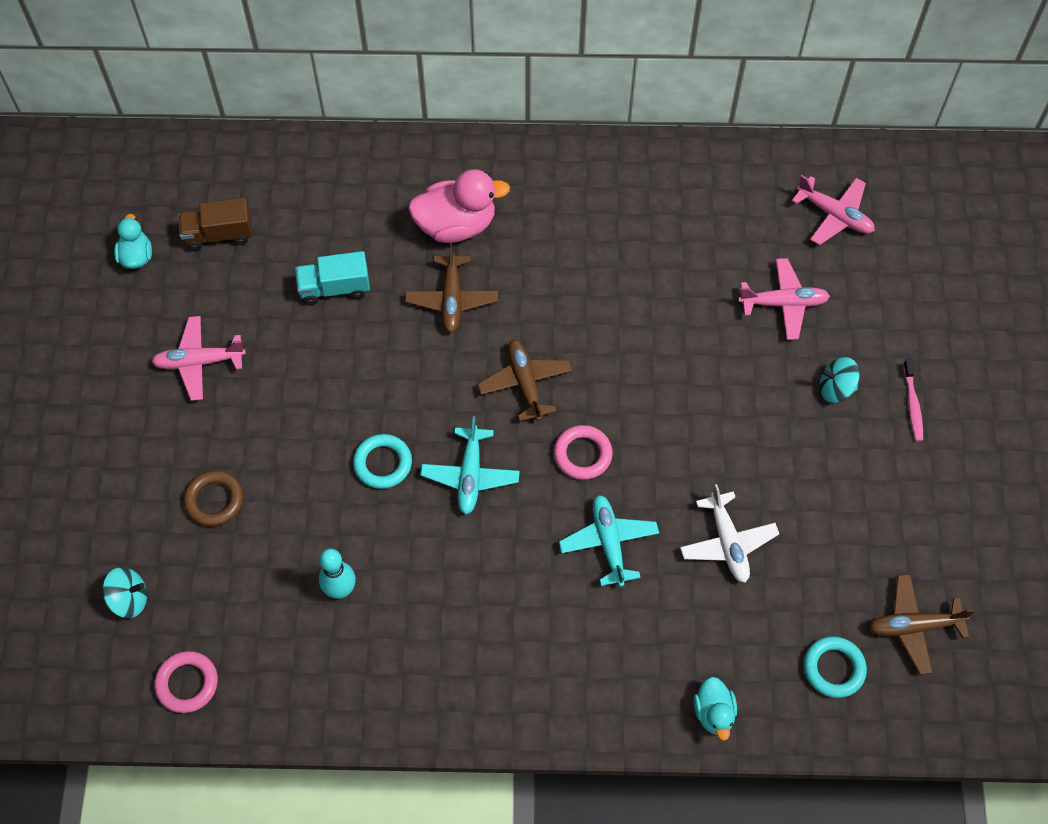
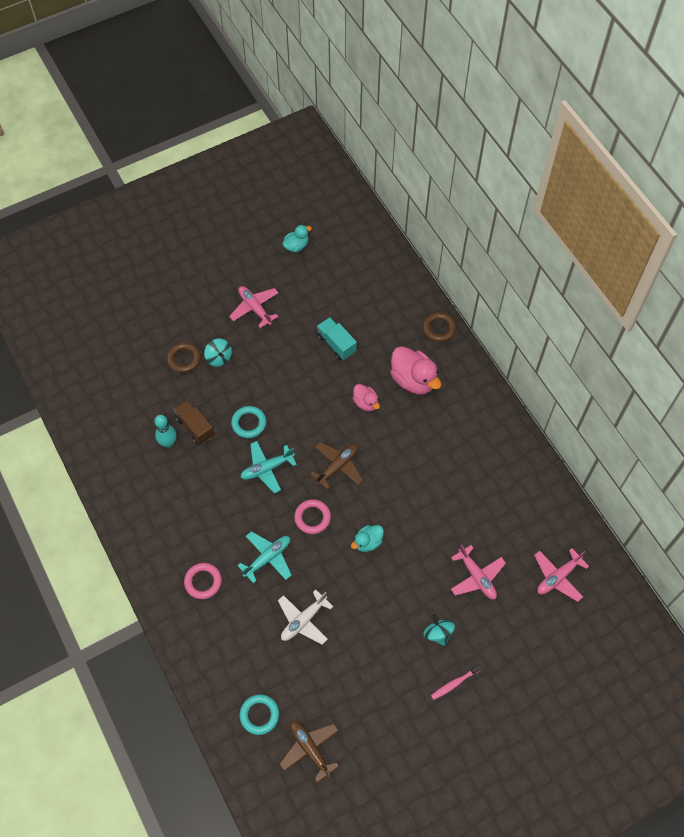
camera: 60 degrees right, 0 degrees up
(129, 599) = (112, 353): turquoise spinning top -> turquoise spinning top (219, 358)
(187, 683) = (83, 403): pink ring -> pink ring (203, 582)
(219, 235) = (333, 274): brown truck -> brown truck (195, 427)
(400, 155) = (439, 329): none -> brown ring
(452, 299) = (366, 403): brown plane -> pink duck
(714, 713) = (199, 662): turquoise duck -> turquoise duck (368, 542)
(834, 215) = (558, 577): pink plane -> pink plane turned 45 degrees clockwise

